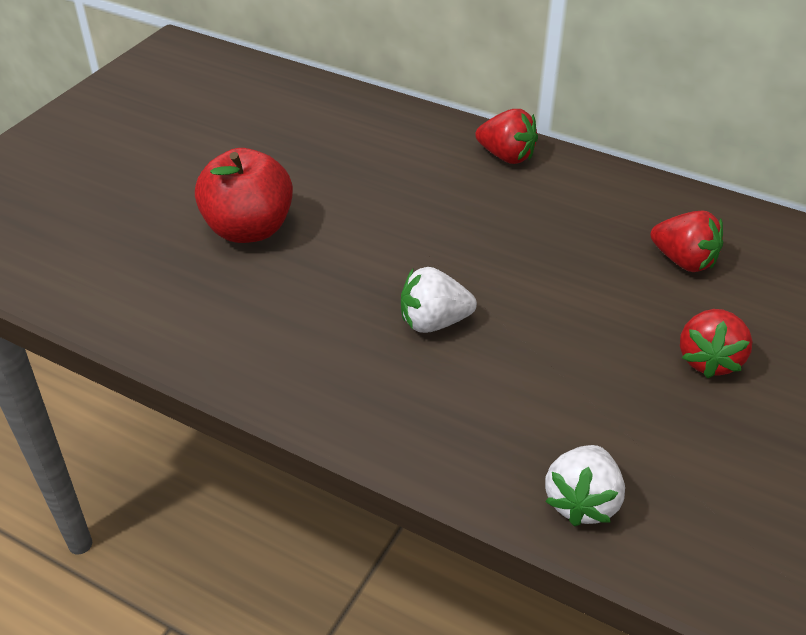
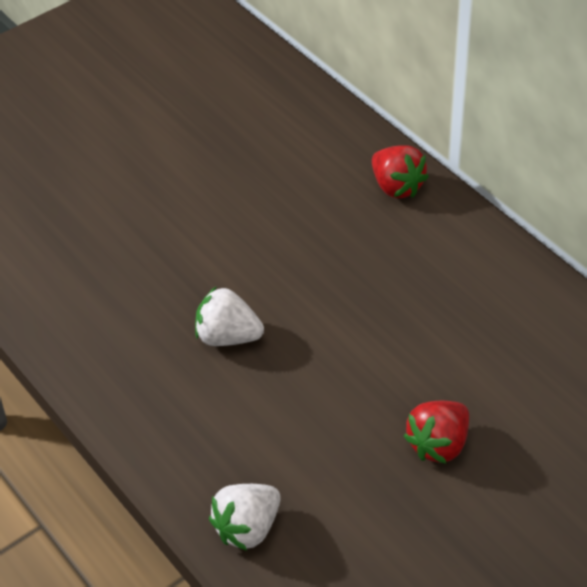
camera: 25 degrees right, 5 degrees up
(249, 229) = (127, 201): red apple -> none
(683, 261) = (487, 344): red strawberry -> none

